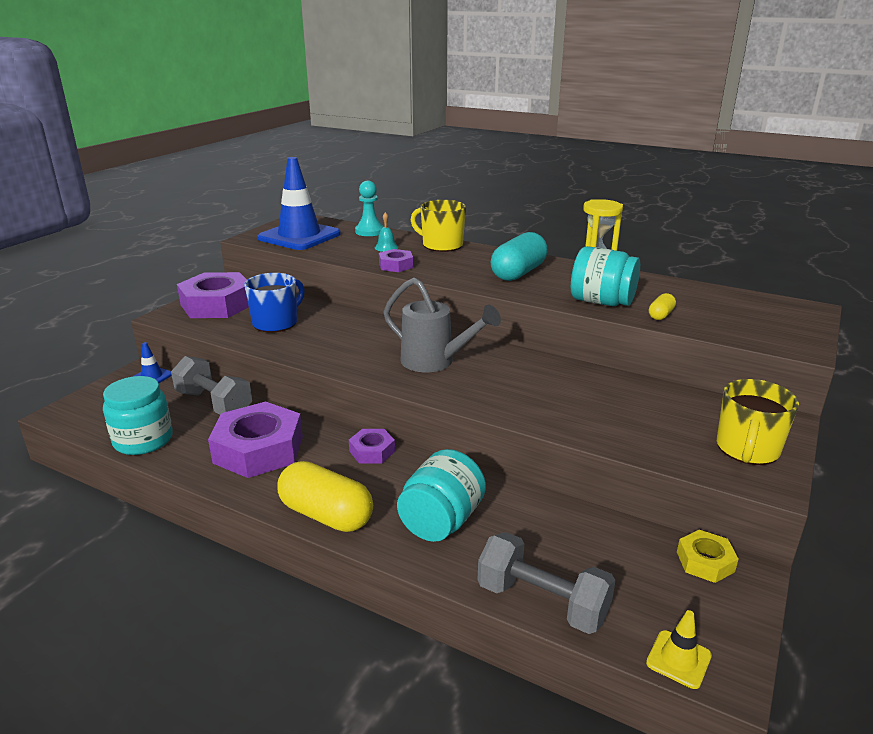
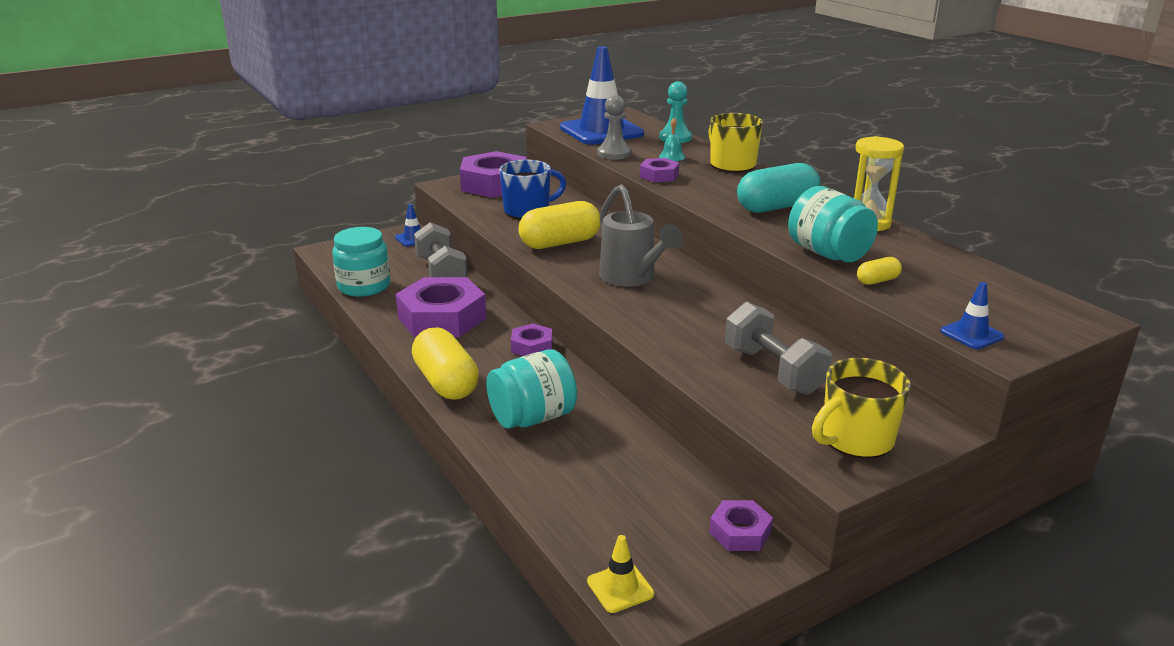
camera: 30 degrees right, 0 degrees up
(334, 254) = (614, 154): none -> grey pawn
(338, 346) = (560, 243): none -> yellow capsule
(542, 602) = (551, 504): grey dumbbell -> grey dumbbell (773, 370)
(705, 561) = (740, 532): yellow nut -> purple nut
(769, 340) = (971, 334): none -> blue traffic cone

